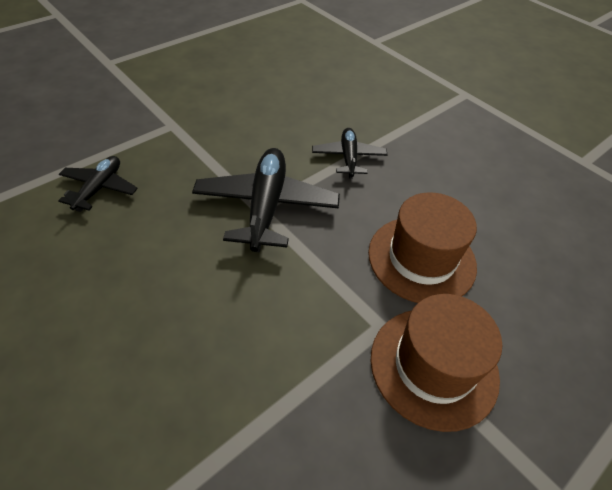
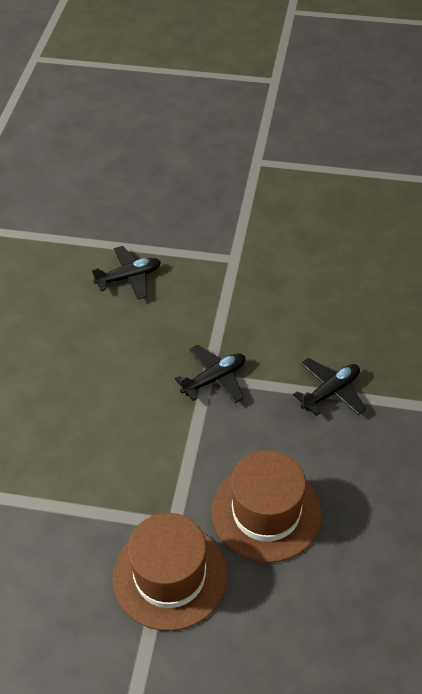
camera: 55 degrees right, 0 degrees up
(266, 206) = (214, 379): black plane -> black plane, size x0.58

